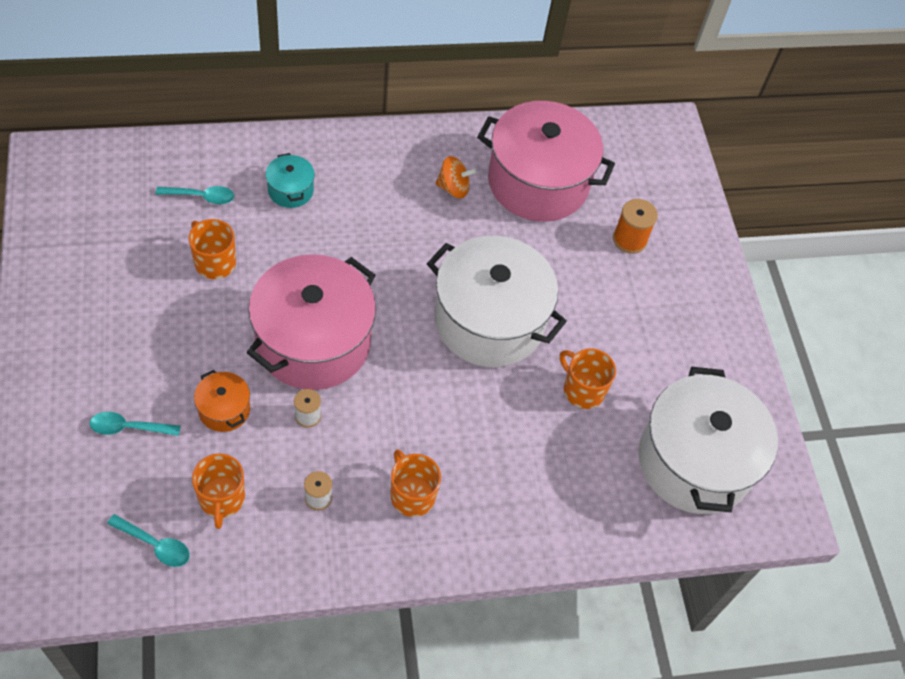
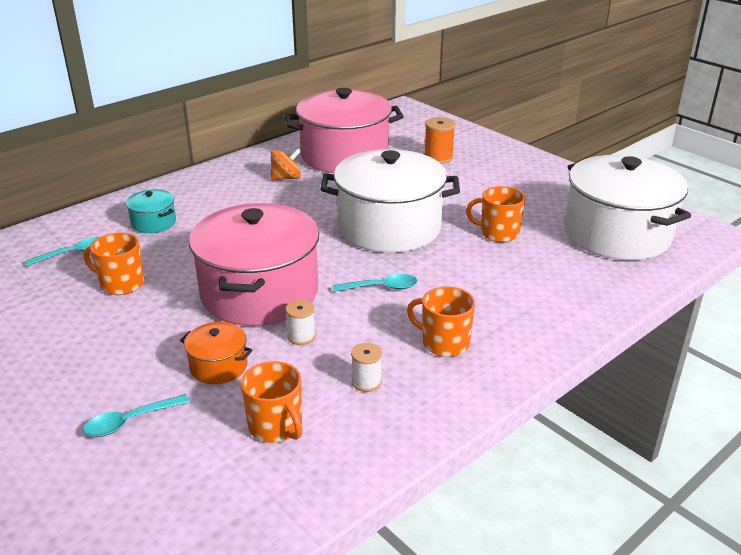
camera: 25 degrees left, 25 degrees down
(155, 545) = (239, 494): turquoise spoon -> turquoise spoon (381, 287)

